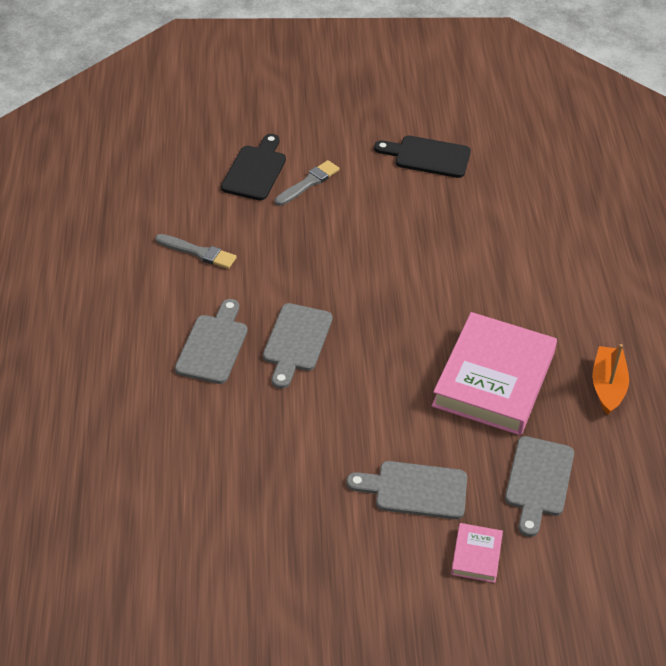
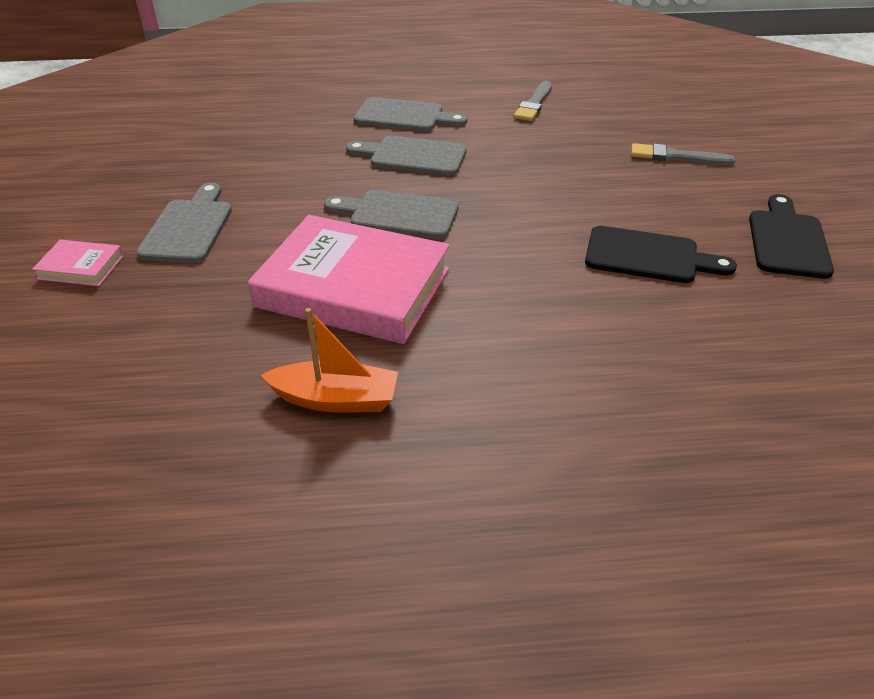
camera: 90 degrees right, 5 degrees down
(255, 170) = (679, 126): black cutting board -> black cutting board (648, 257)
(308, 183) = (676, 157): grey brush -> grey brush turned 150 degrees clockwise
(538, 481) = (173, 319): grey cutting board -> grey cutting board (398, 214)

